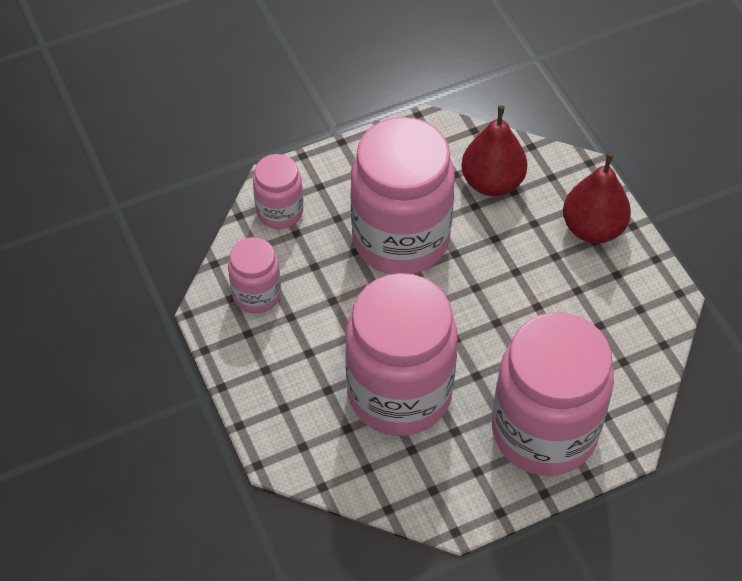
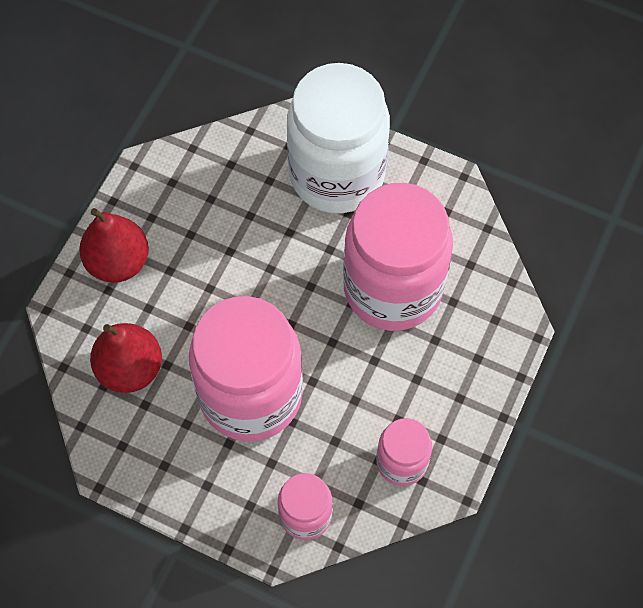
camera: 130 degrees left, 10 degrees up
(544, 432) = (337, 175): pink jar -> white jar

